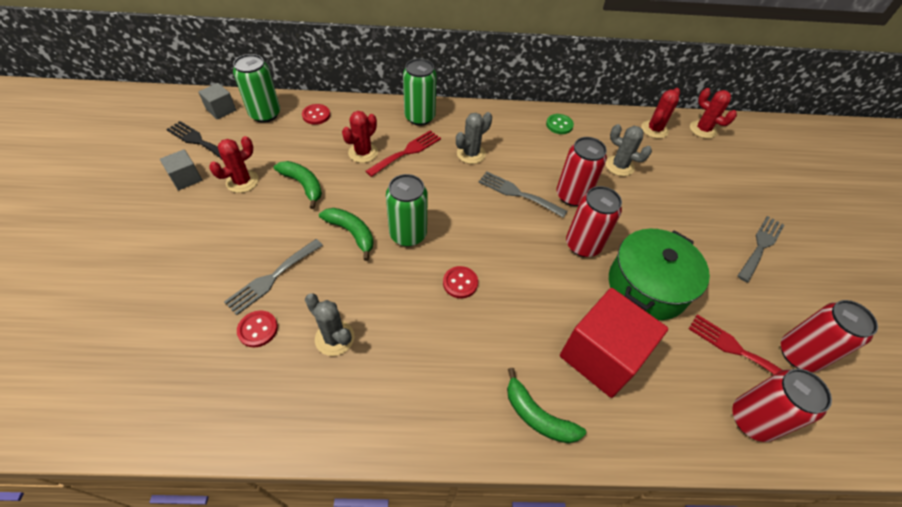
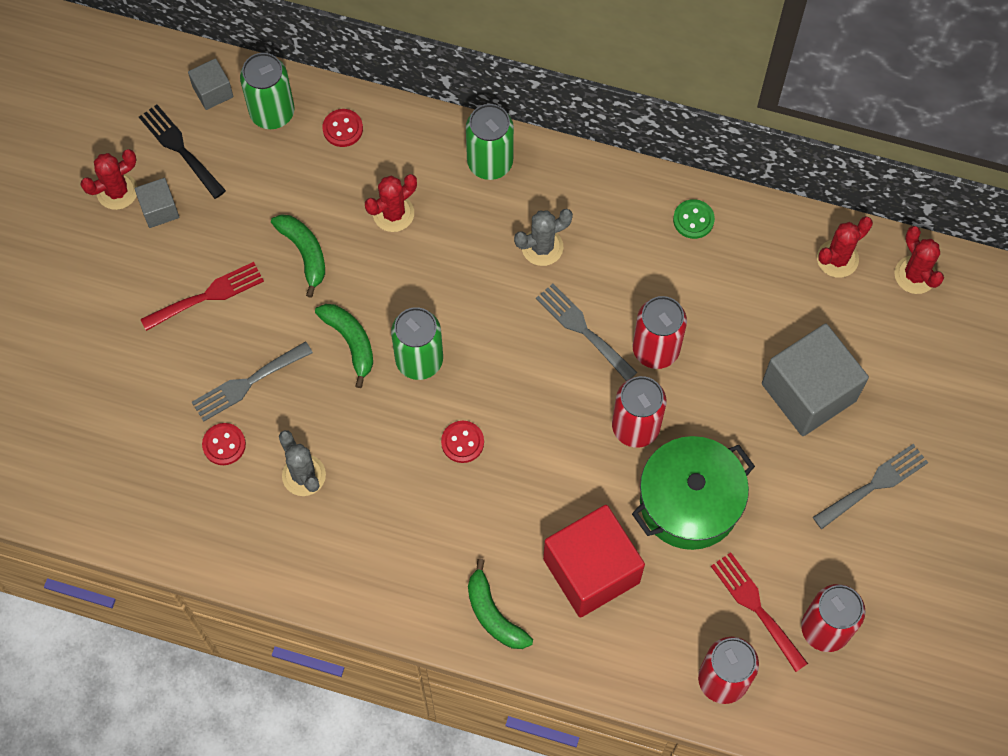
camera: 20 degrees right, 15 degrees up
(242, 181) = (229, 230): red cactus -> red cactus (117, 191)
(407, 152) = (453, 225): red fork -> red fork (208, 295)
(619, 166) = (748, 314): grey cactus -> none
(683, 201) = (808, 392): none -> grey cube

